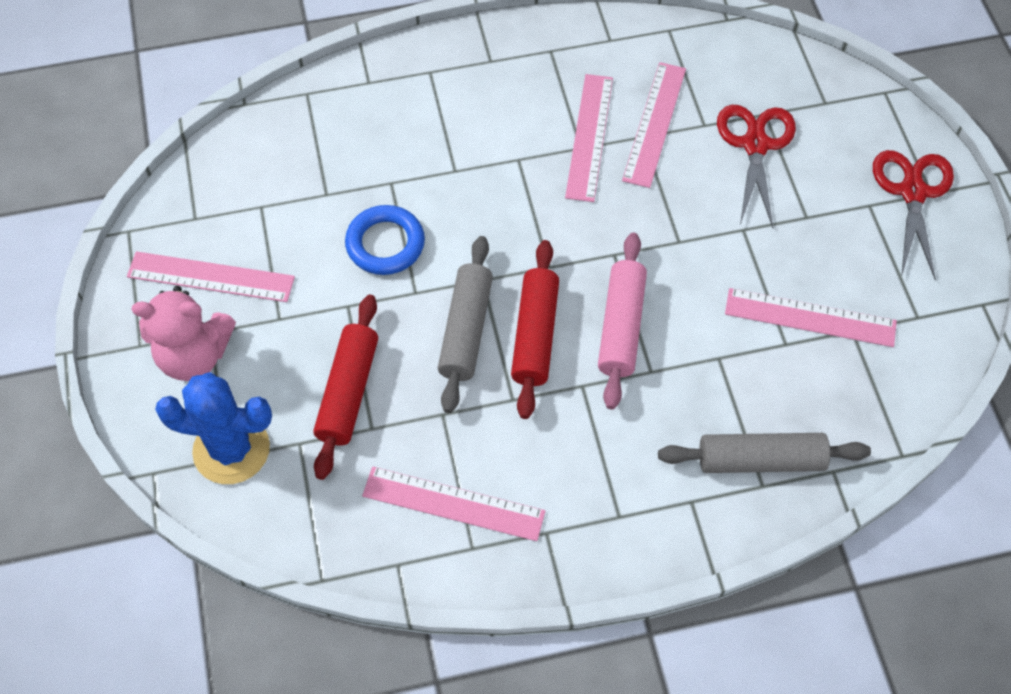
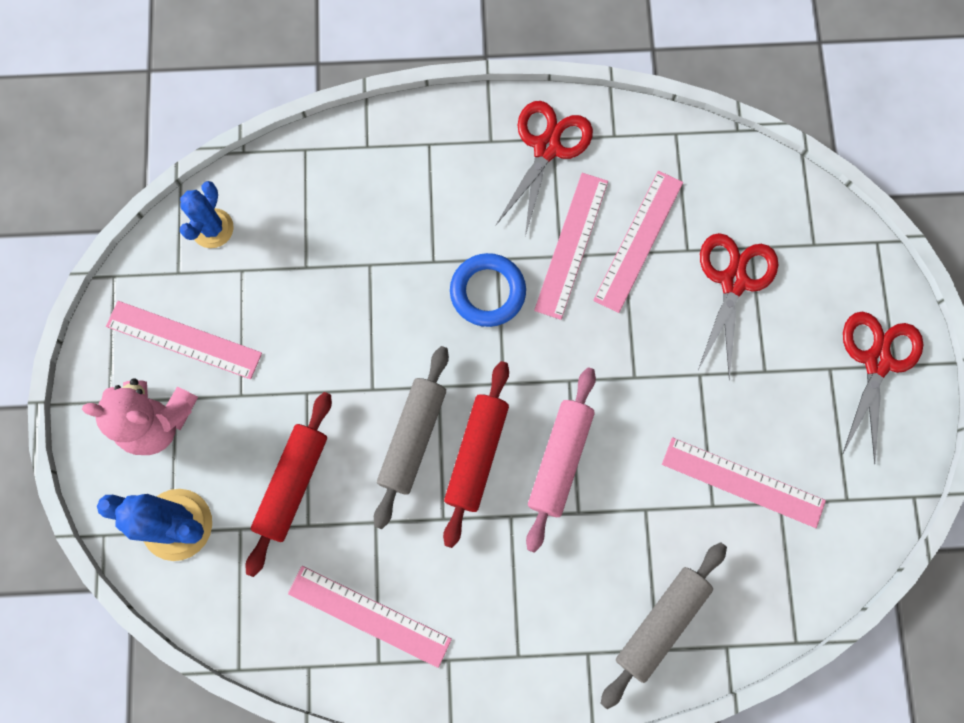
camera: 10 degrees right, 15 degrees up
(224, 174) = (212, 228): none -> blue cactus
(385, 244) = (353, 332): blue ring -> blue ring (487, 292)
(546, 59) = (546, 148): none -> red scissors
(760, 460) = (661, 623): grey rolling pin -> grey rolling pin turned 60 degrees counterclockwise

